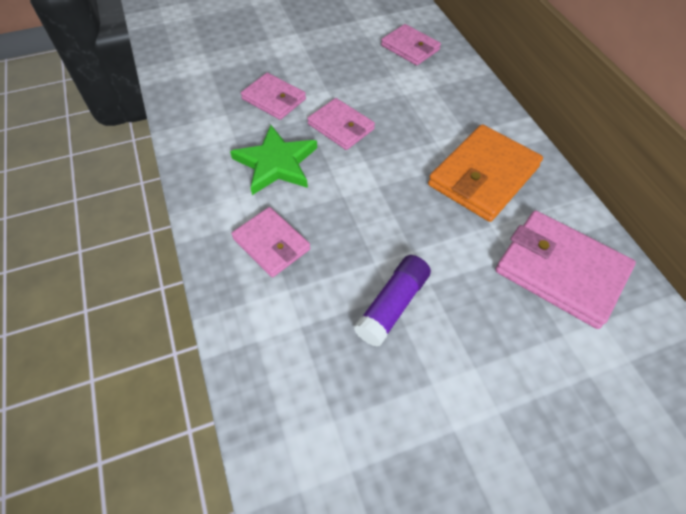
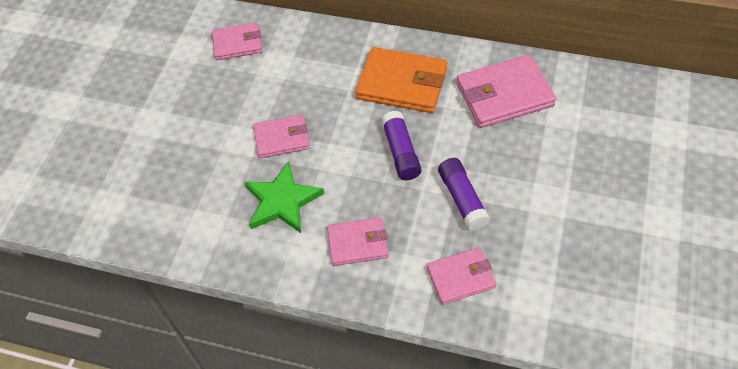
camera: 50 degrees left, 0 degrees up
(274, 99) = (209, 166): pink wallet -> pink wallet (461, 277)
(403, 220) = (401, 152): none -> purple glue stick
(483, 176) = (402, 83): orange wallet -> orange wallet turned 60 degrees counterclockwise

